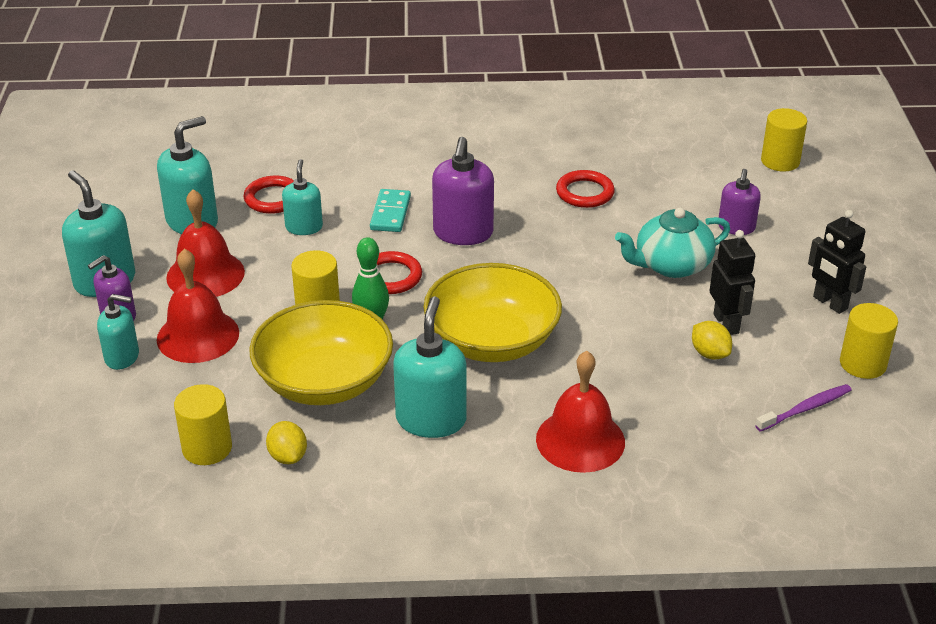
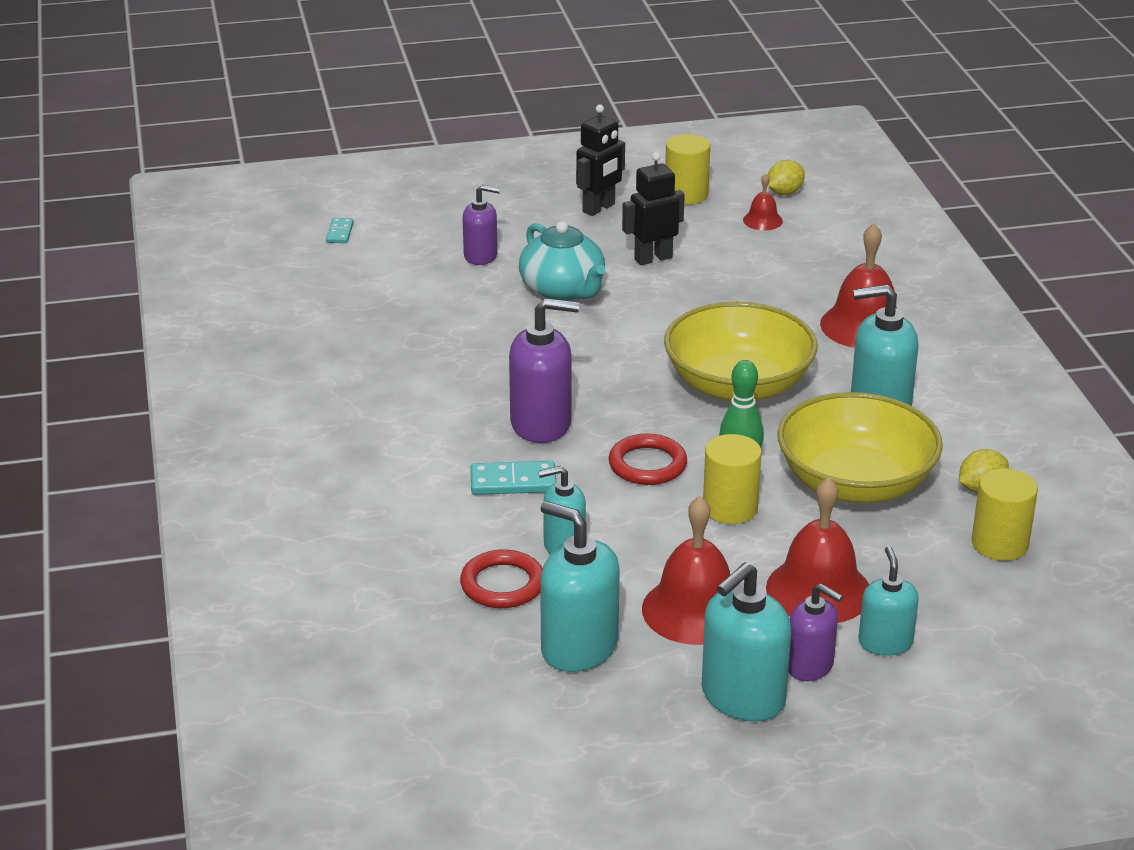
camera: 100 degrees left, 5 degrees down
(585, 193) = (433, 348): red ring -> none
(709, 353) = (704, 266): yellow lemon -> yellow lemon (784, 193)
(780, 161) = (340, 233): yellow cylinder -> turquoise domino
(805, 409) = (762, 220): purple toothbrush -> red bell

